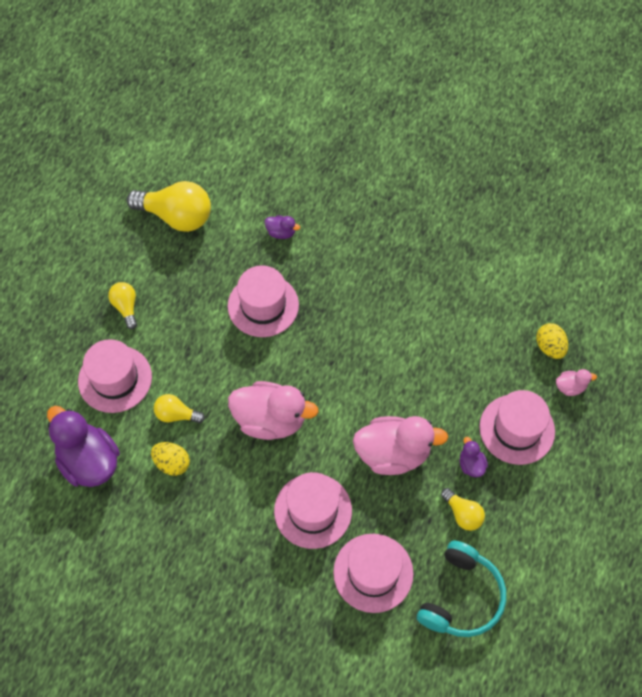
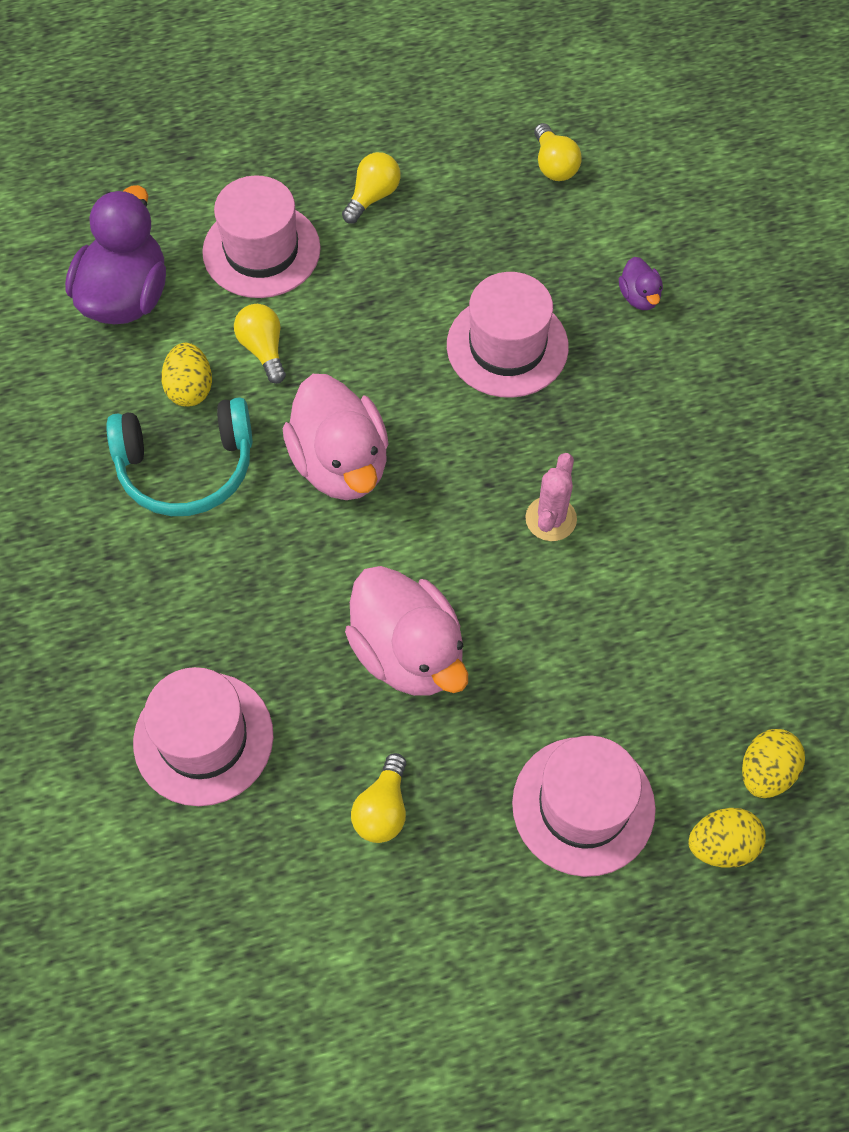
camera: 55 degrees right, 0 degrees up
(176, 216) = (554, 165): yellow light bulb -> yellow light bulb, size x0.52
(313, 510) = (243, 601): pink hat -> none
(369, 349) = (551, 519): none -> pink cactus
(461, 597) = (248, 887): turquoise headphones -> turquoise headphones (186, 467)
(471, 464) = (472, 773): purple duck -> none
(570, 387) = (721, 845): pink duck -> yellow egg

